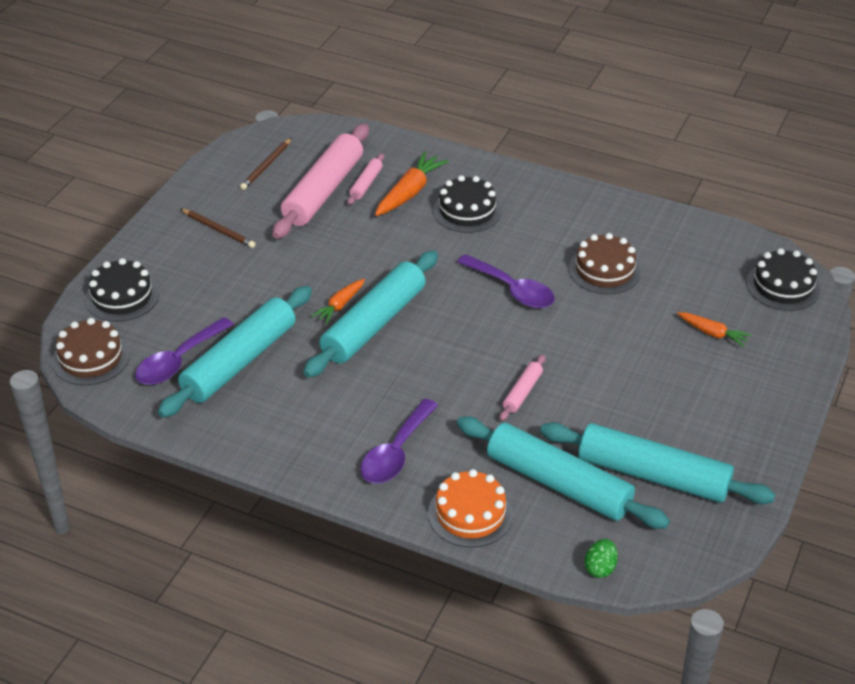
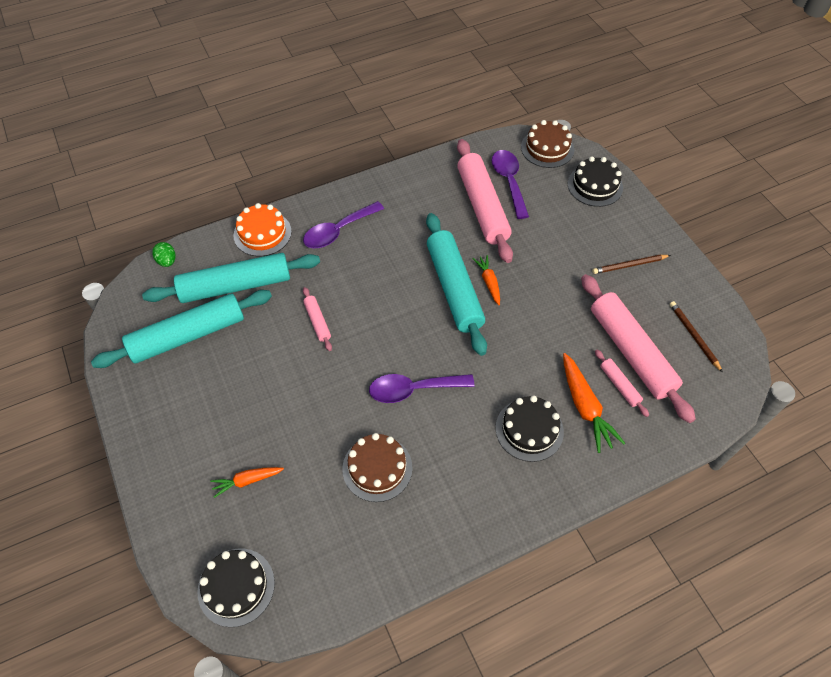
camera: 130 degrees right, 15 degrees up
(239, 361) = (482, 206): turquoise rolling pin -> pink rolling pin
(396, 452) = (338, 231): purple spoon -> purple spoon turned 105 degrees counterclockwise

